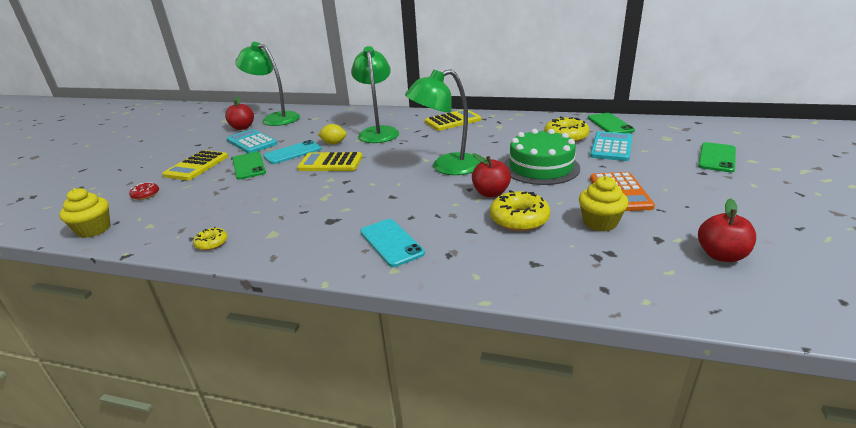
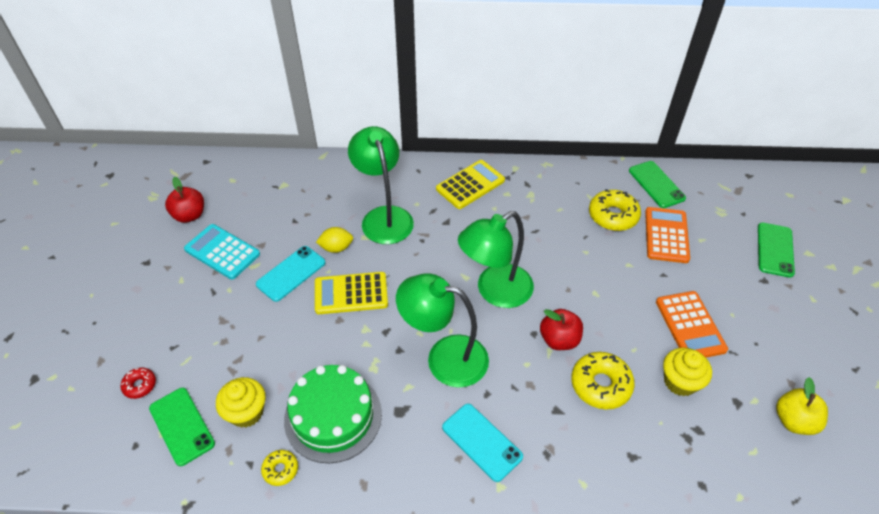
camera: 15 degrees left, 20 degrees up
(94, 229) = (115, 464): yellow cupcake -> yellow cupcake (246, 412)
(197, 166) = (174, 315): yellow calculator -> none
(249, 166) = (246, 308): green phone -> green phone (182, 426)
(275, 118) = (226, 188): green lamp -> green lamp (444, 357)
(541, 167) = (600, 283): green cake -> green cake (333, 416)
(611, 147) = (666, 235): turquoise calculator -> orange calculator
(721, 255) = (794, 421): red apple -> yellow apple

